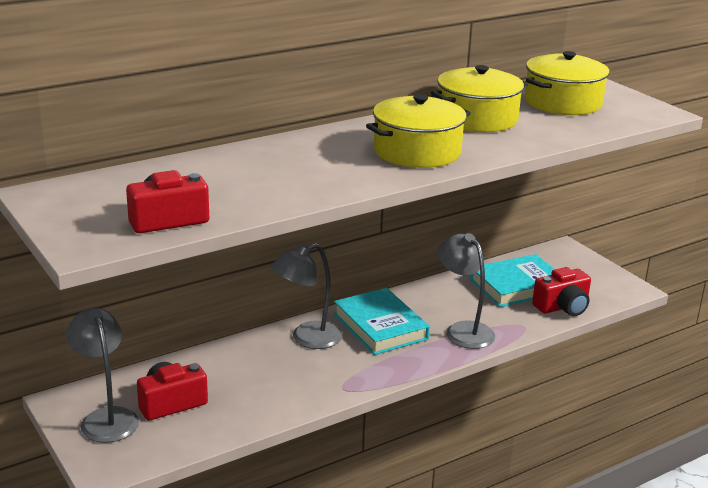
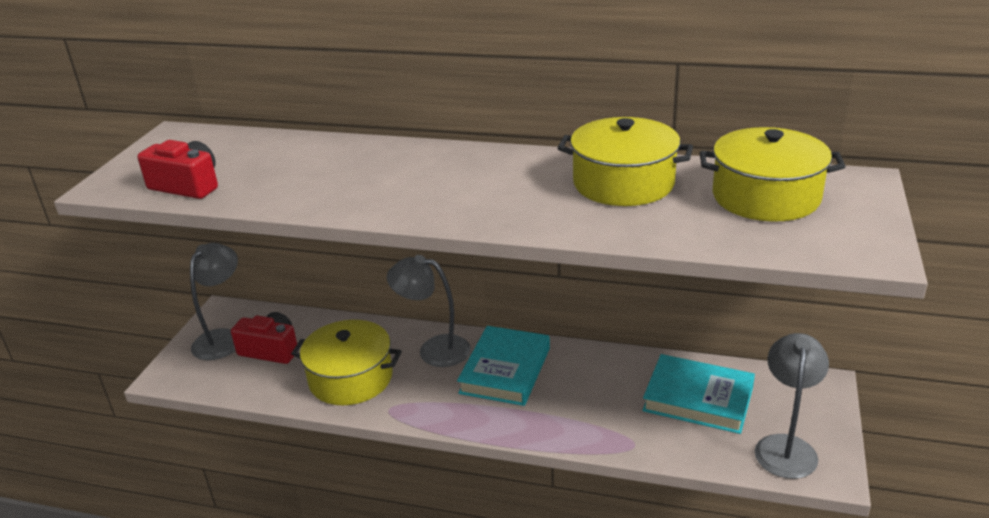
camera: 50 degrees right, 5 degrees up
(417, 152) = (486, 198): yellow pot -> yellow pot (351, 378)
(463, 330) = (569, 415): grey lamp -> grey lamp (785, 446)
(563, 307) = (710, 448): red camera -> none

